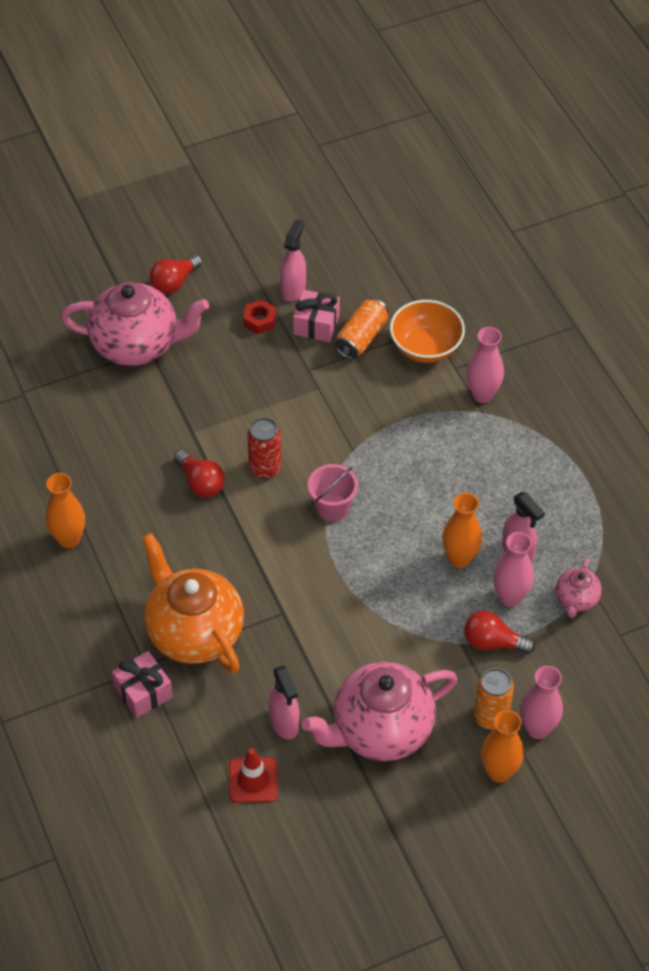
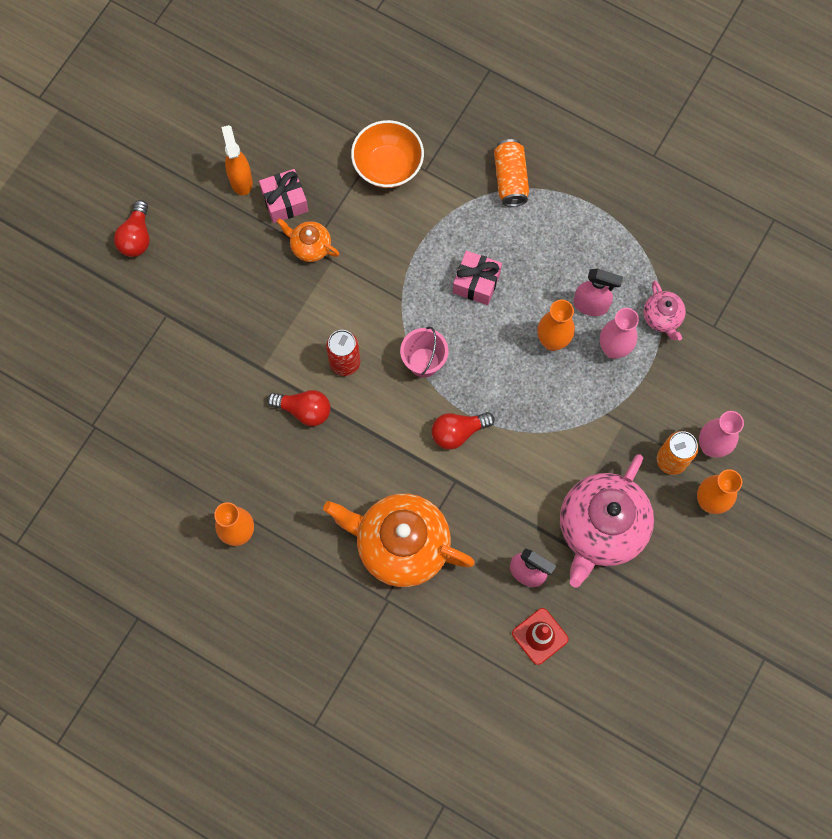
camera: 35 degrees left, 20 degrees up
(137, 345) = (152, 317): pink teapot -> none
(143, 692) = (402, 623): pink gift -> pink gift (476, 283)
(260, 321) = (236, 228): red nut -> none
(293, 289) = (241, 180): pink spray bottle -> orange spray bottle
(309, 368) = (310, 247): none -> orange teapot
(361, 337) = (330, 190): orange can -> orange can (510, 179)
(482, 395) = (464, 181): pink vase -> none
(493, 642) = (628, 396): red light bulb -> red light bulb (458, 432)

